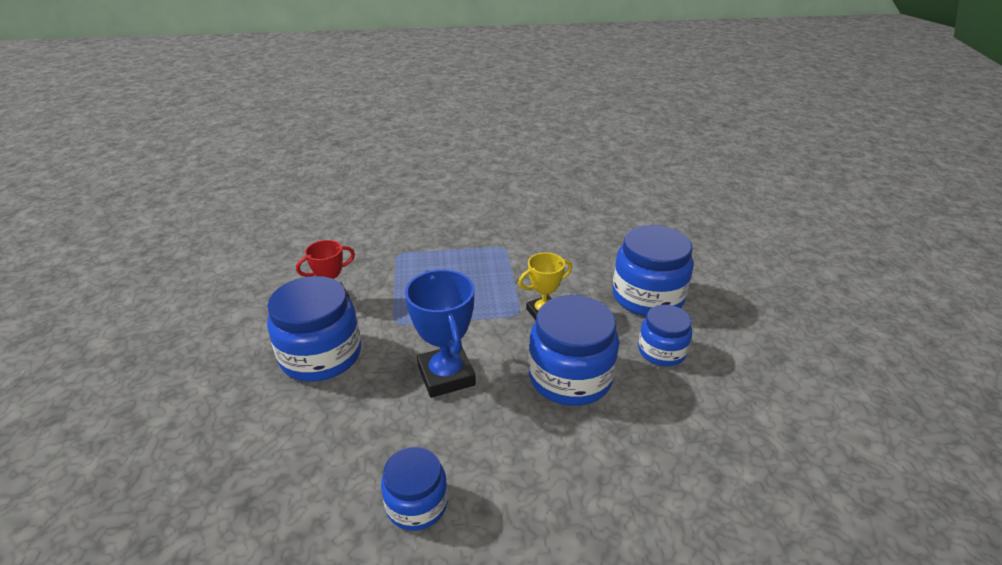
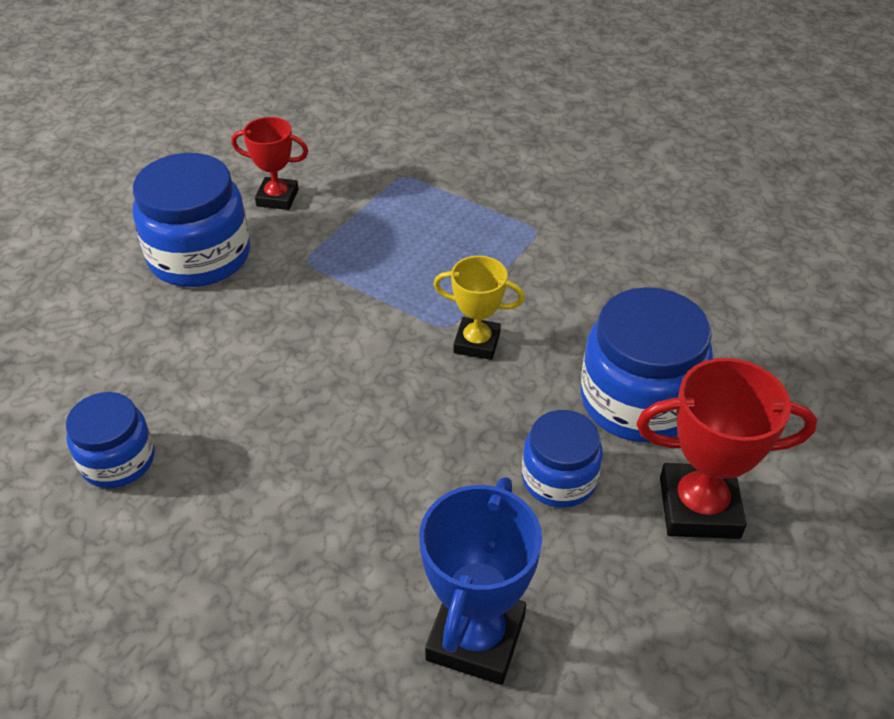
camera: 40 degrees right, 10 degrees up
(446, 375) = (286, 351): blue trophy -> blue trophy (475, 637)
(570, 377) = (409, 437): blue jar -> none
(729, 326) = (699, 507): none -> red trophy

